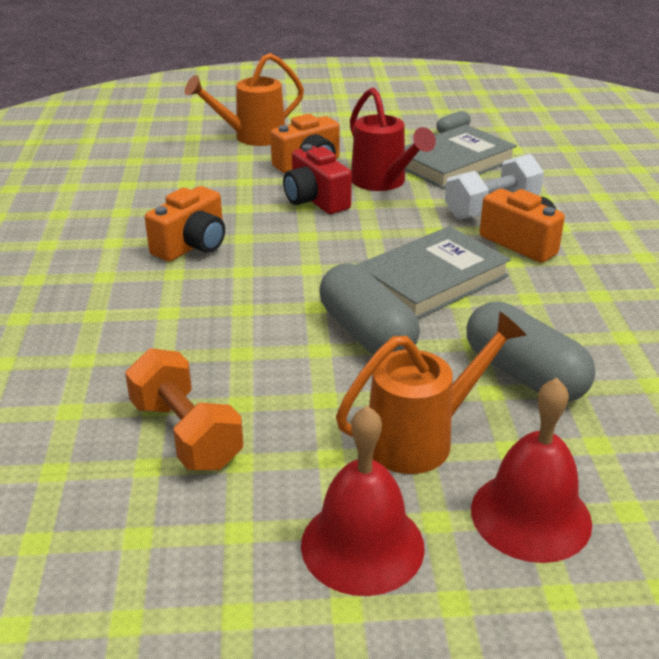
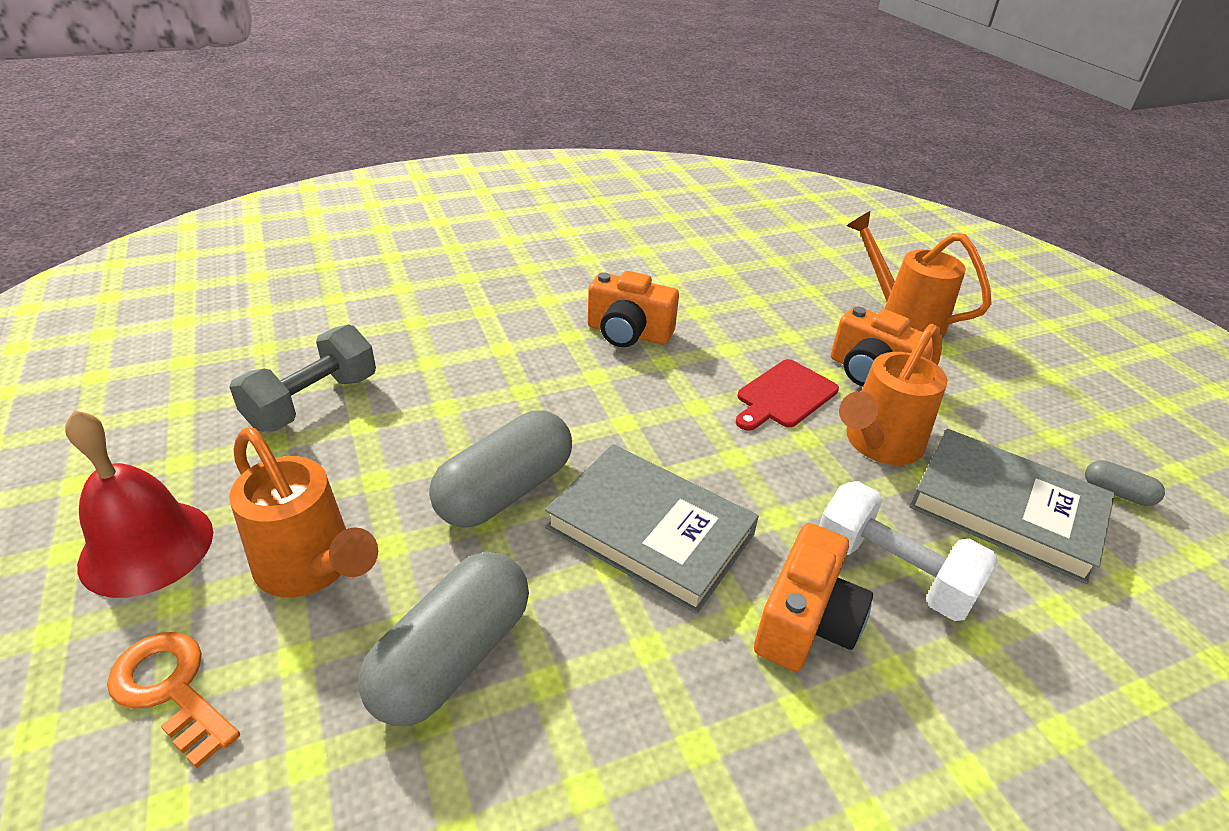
camera: 70 degrees right, 5 degrees up
(186, 434) = (313, 402): orange dumbbell -> grey dumbbell
(315, 200) = (784, 396): red camera -> red cutting board
(383, 182) = (878, 445): red watering can -> orange watering can
(530, 515) = (171, 690): red bell -> orange key

